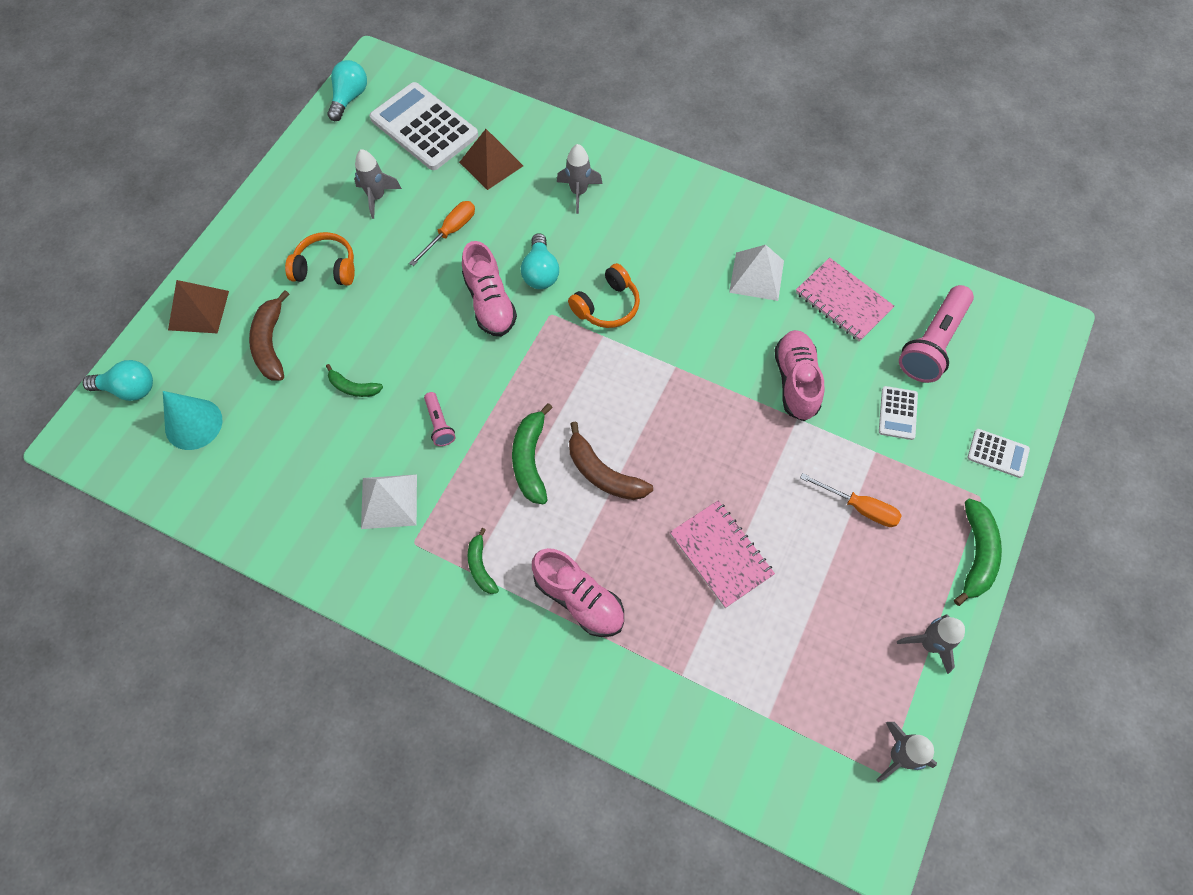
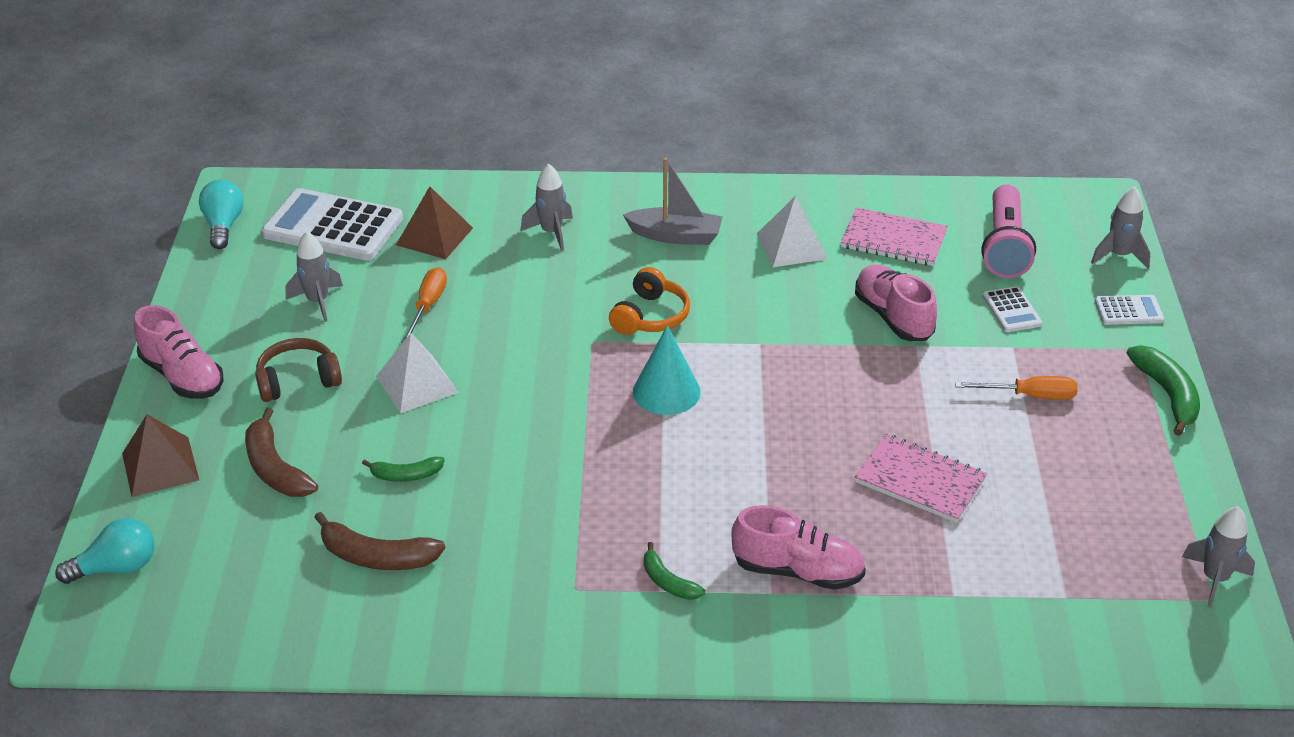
camera: 25 degrees left, 25 degrees down
(193, 424) = (225, 572): turquoise cone -> turquoise cone (666, 391)
(326, 268) = (298, 380): orange headphones -> brown headphones
(389, 501) = (520, 561): white pyramid -> white pyramid (417, 384)
(439, 424) = (531, 475): pink flashlight -> none
(489, 303) = (516, 353): pink shoe -> pink shoe (182, 376)
(530, 460) = (658, 471): green banana -> none
(540, 272) = (556, 310): turquoise light bulb -> none
(603, 473) = (747, 456): brown banana -> brown banana (377, 557)
(671, 231) = (675, 236): none -> grey boat
(929, 644) = (1176, 479): grey rocket -> grey rocket (1118, 256)

